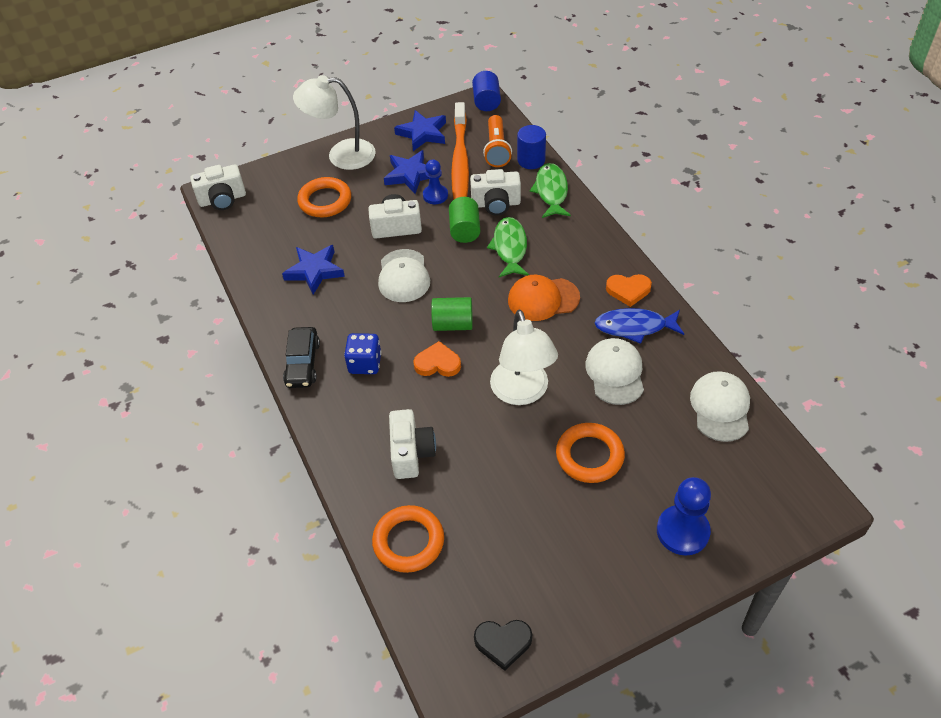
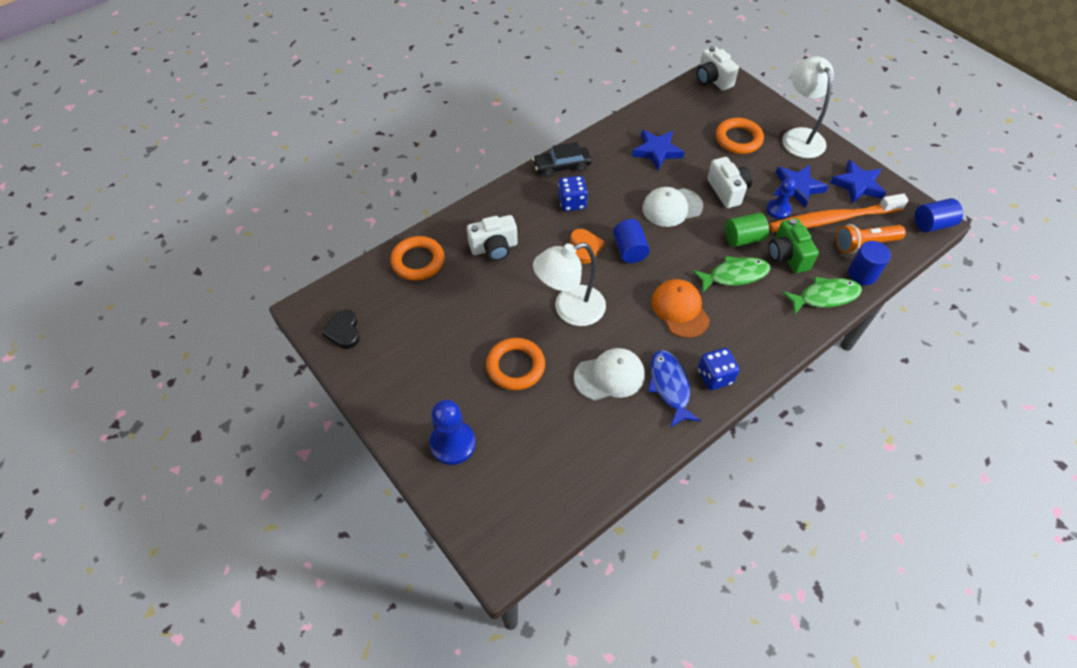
camera: 75 degrees right, 5 degrees up
(453, 324) = (629, 250): green cylinder -> blue cylinder
(496, 204) = (787, 256): white camera -> green camera
(628, 290) = (715, 376): orange heart -> blue dice
(720, 408) = (591, 467): white cap -> none

